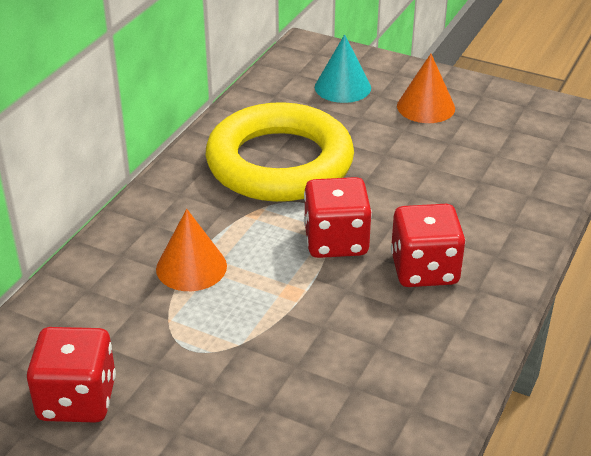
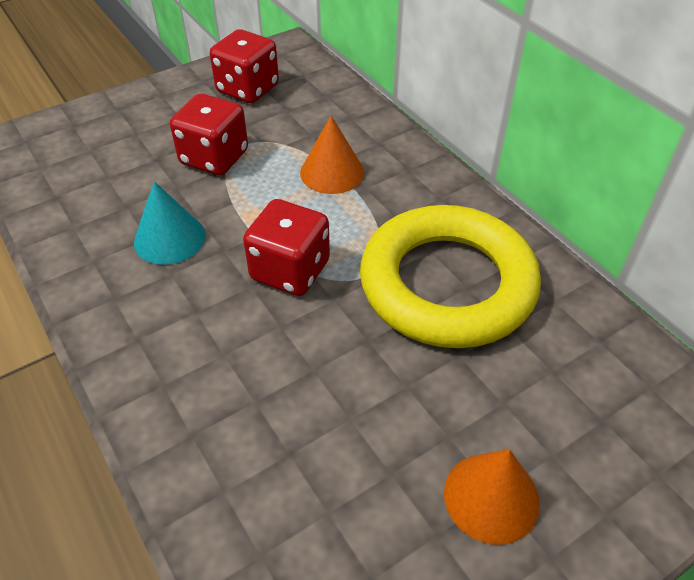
camera: 120 degrees right, 10 degrees up
(342, 87) = (590, 422): turquoise cone -> turquoise cone (169, 238)
(424, 269) = (198, 313): red dice -> red dice (214, 158)

